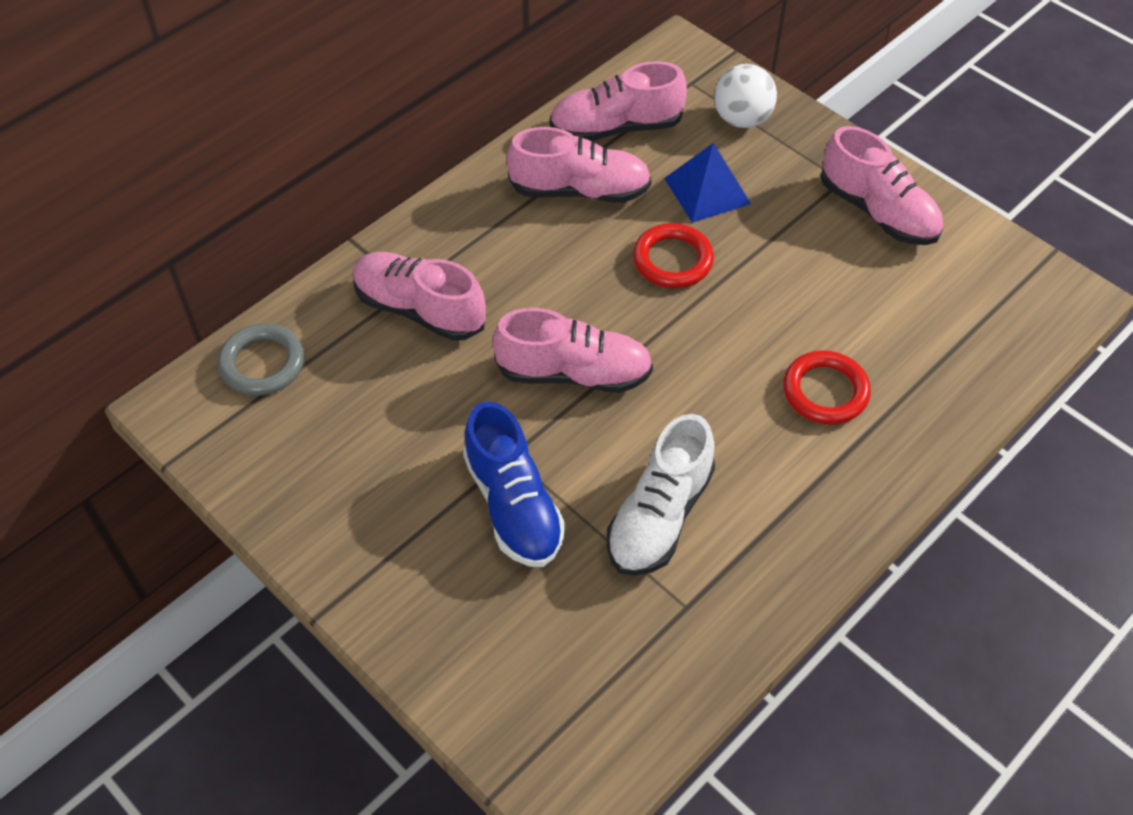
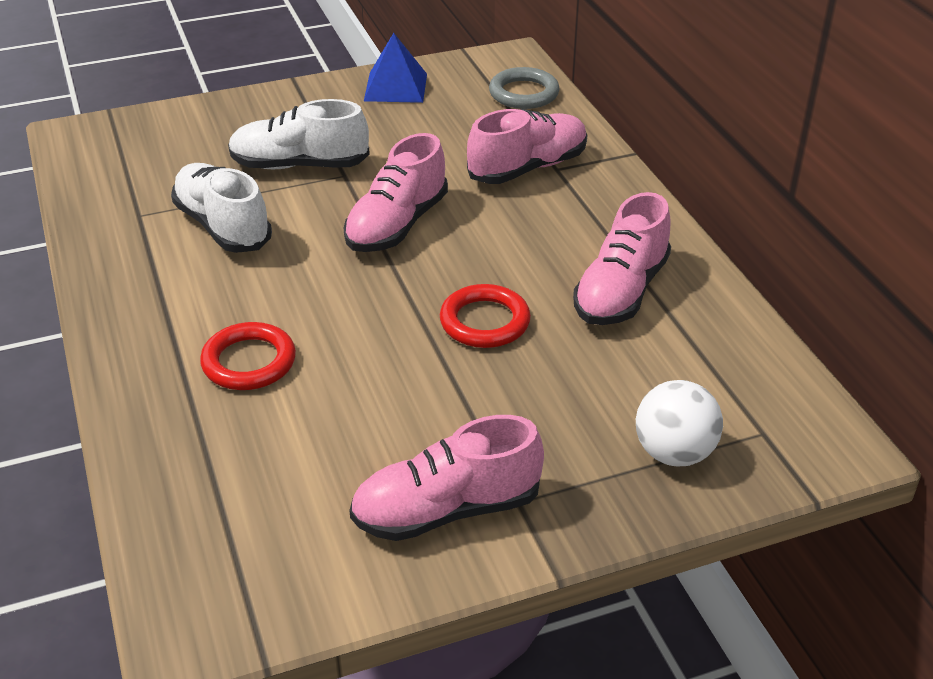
camera: 115 degrees right, 15 degrees down
(513, 505) = (299, 165): blue shoe -> white shoe
(616, 128) = (707, 345): pink shoe -> none
(707, 191) = (568, 380): blue pyramid -> blue pyramid (396, 87)

